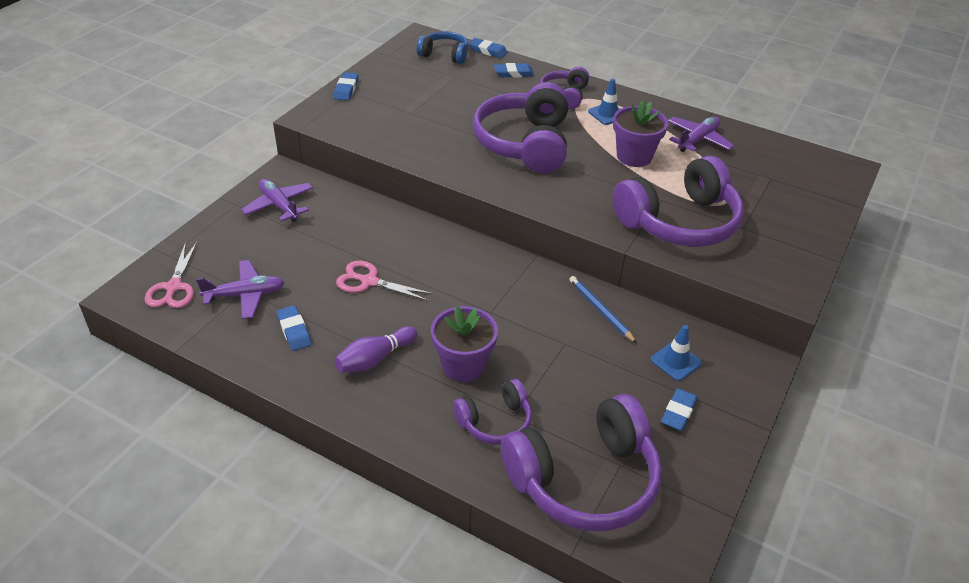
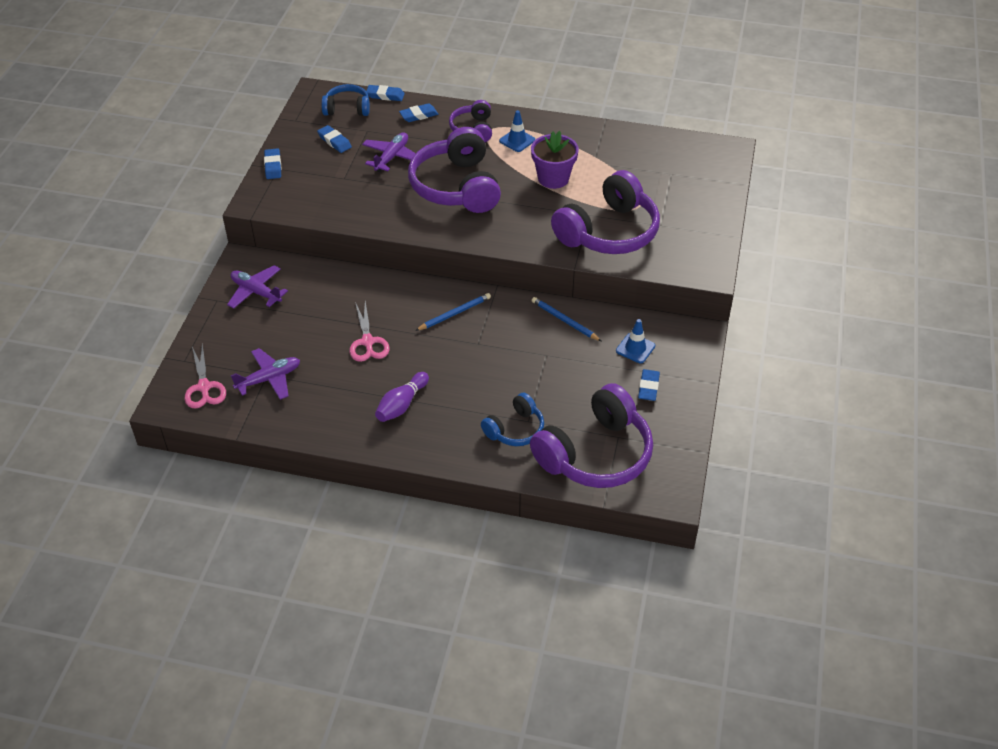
camera: 15 degrees left, 5 degrees up
(294, 331) = (325, 398): blue eraser -> blue eraser (334, 141)
(369, 281) = (367, 342): pink scissors -> pink scissors turned 105 degrees counterclockwise
(463, 365) = (473, 392): purple flower pot -> none
(477, 274) = (454, 313): none -> blue pencil
(495, 422) = (515, 429): purple headphones -> blue headphones
(698, 140) = (601, 150): purple plane -> purple plane (391, 157)

